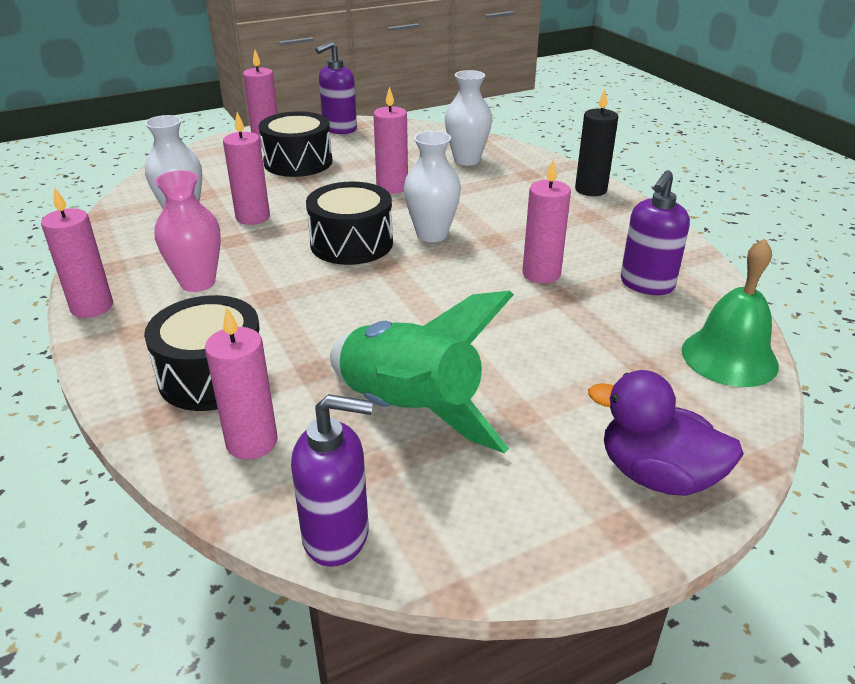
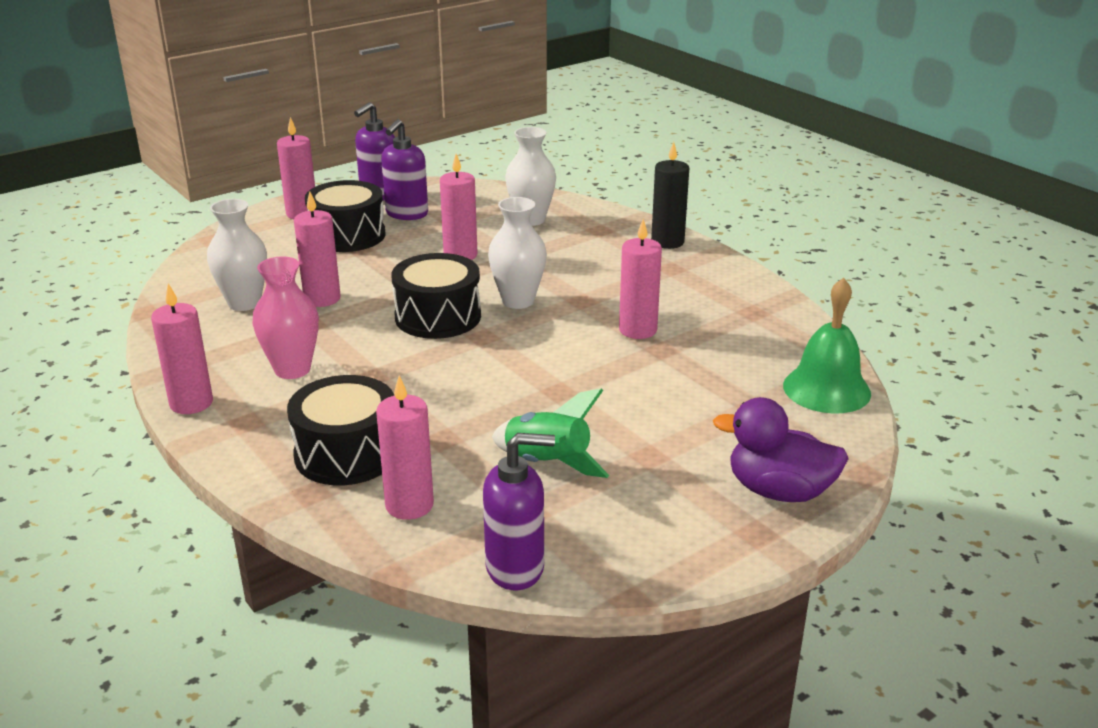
camera: 10 degrees left, 5 degrees down
(409, 410) = (547, 463): green rocket -> green rocket, size x0.62
(646, 284) = (740, 331): purple soap dispenser -> purple soap dispenser (406, 214)

